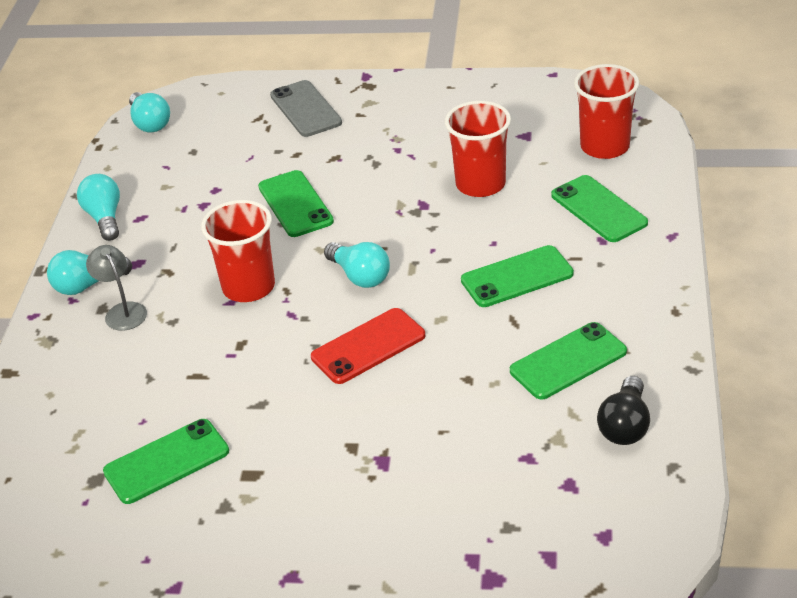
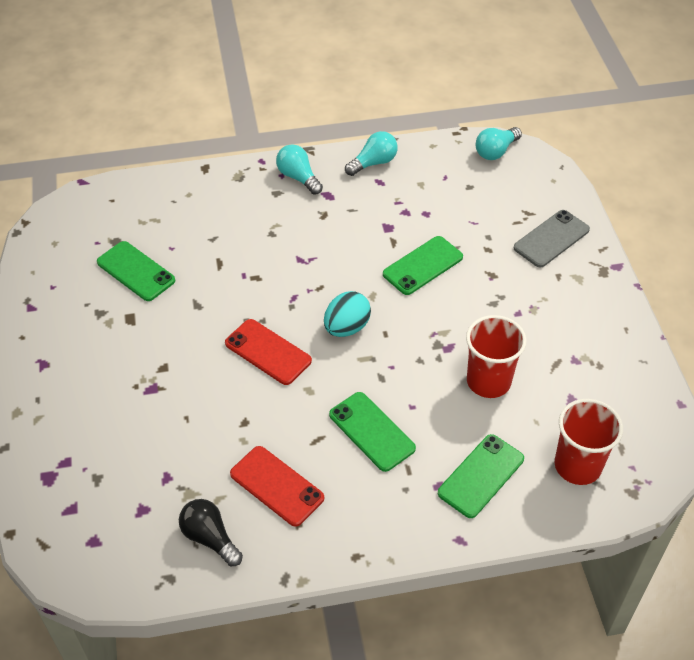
camera: 70 degrees right, 10 degrees up
(122, 311) = (276, 204): grey lamp -> none
(248, 287) = (317, 265): red cup -> none
(360, 276) = (346, 327): turquoise light bulb -> turquoise egg
(568, 361) = (276, 486): green phone -> red phone
(625, 425) = (210, 538): black light bulb -> black light bulb turned 45 degrees clockwise

